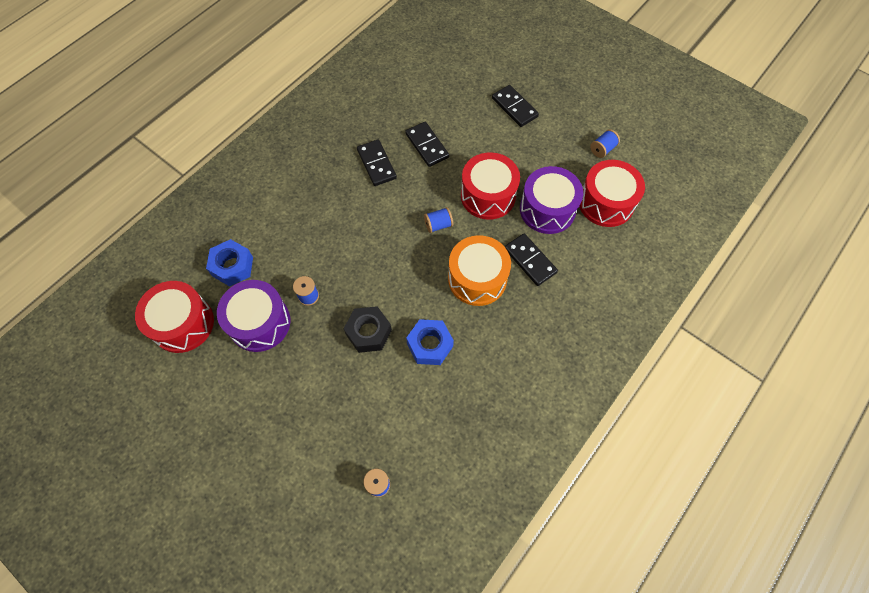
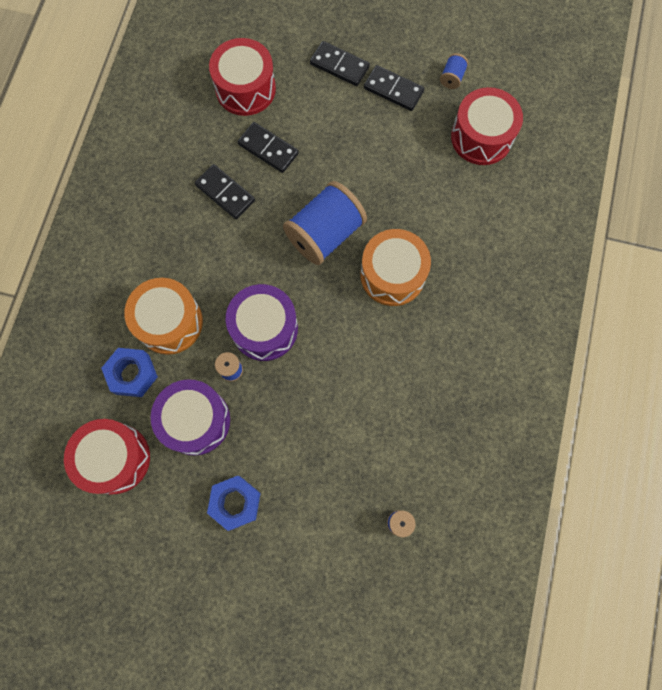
camera: 25 degrees left, 10 degrees up
(282, 240) = (169, 322): none -> orange drum
(369, 332) = (313, 379): black nut -> none
(430, 345) = (379, 365): blue nut -> blue nut (235, 503)
(438, 225) = (325, 234): blue spool -> blue spool, size x2.34
(488, 195) = (360, 179): red drum -> red drum (245, 89)
(530, 260) = (435, 232): black domino -> black domino (393, 90)
(547, 209) = (427, 169): purple drum -> purple drum (264, 328)

